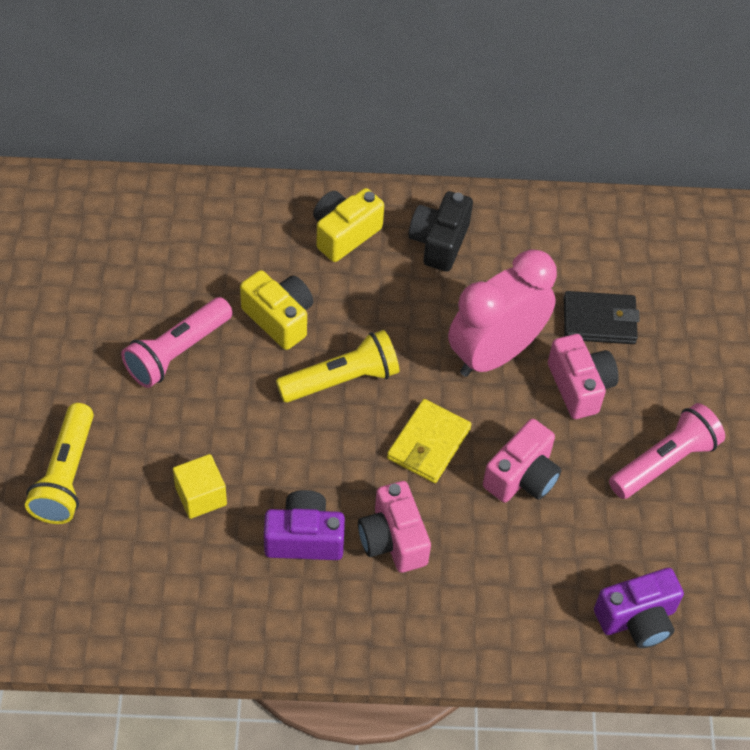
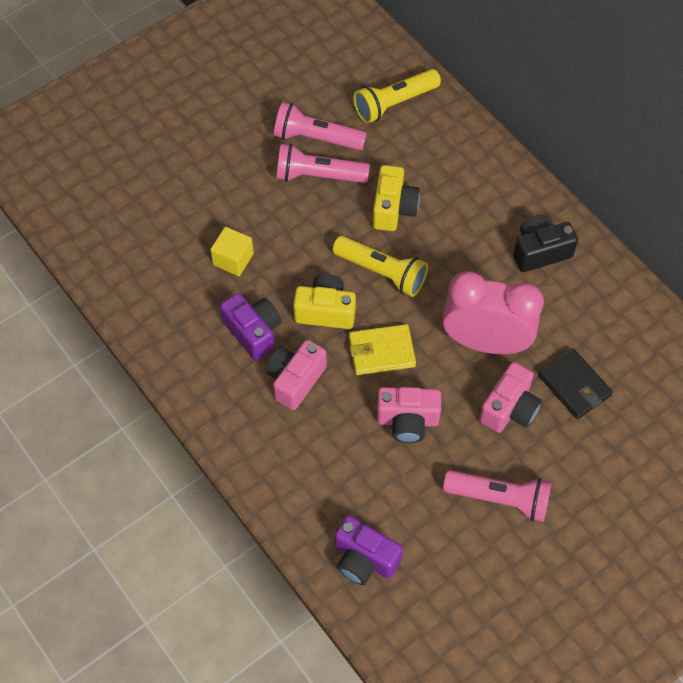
camera: 55 degrees right, 5 degrees up
(66, 475) = (186, 185): yellow flashlight -> yellow flashlight (394, 103)
(131, 322) = (316, 138): none -> pink flashlight
(344, 234) = (491, 196): yellow camera -> yellow camera (325, 311)

